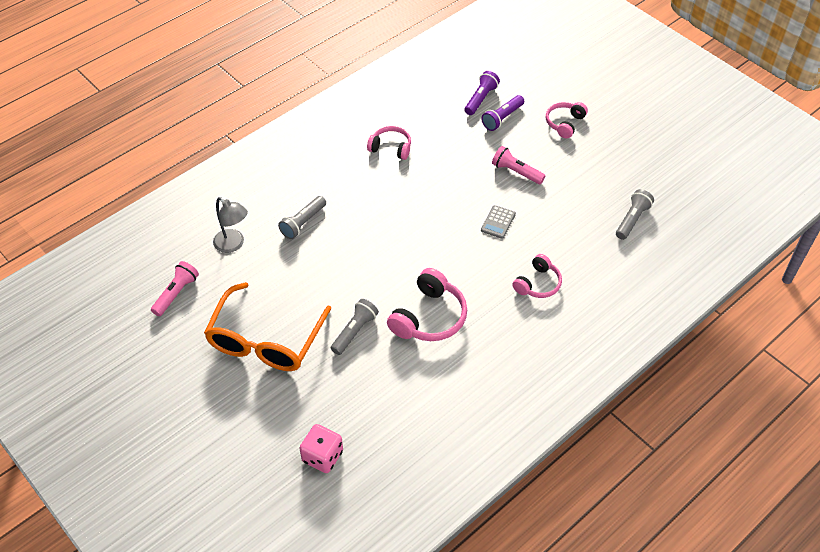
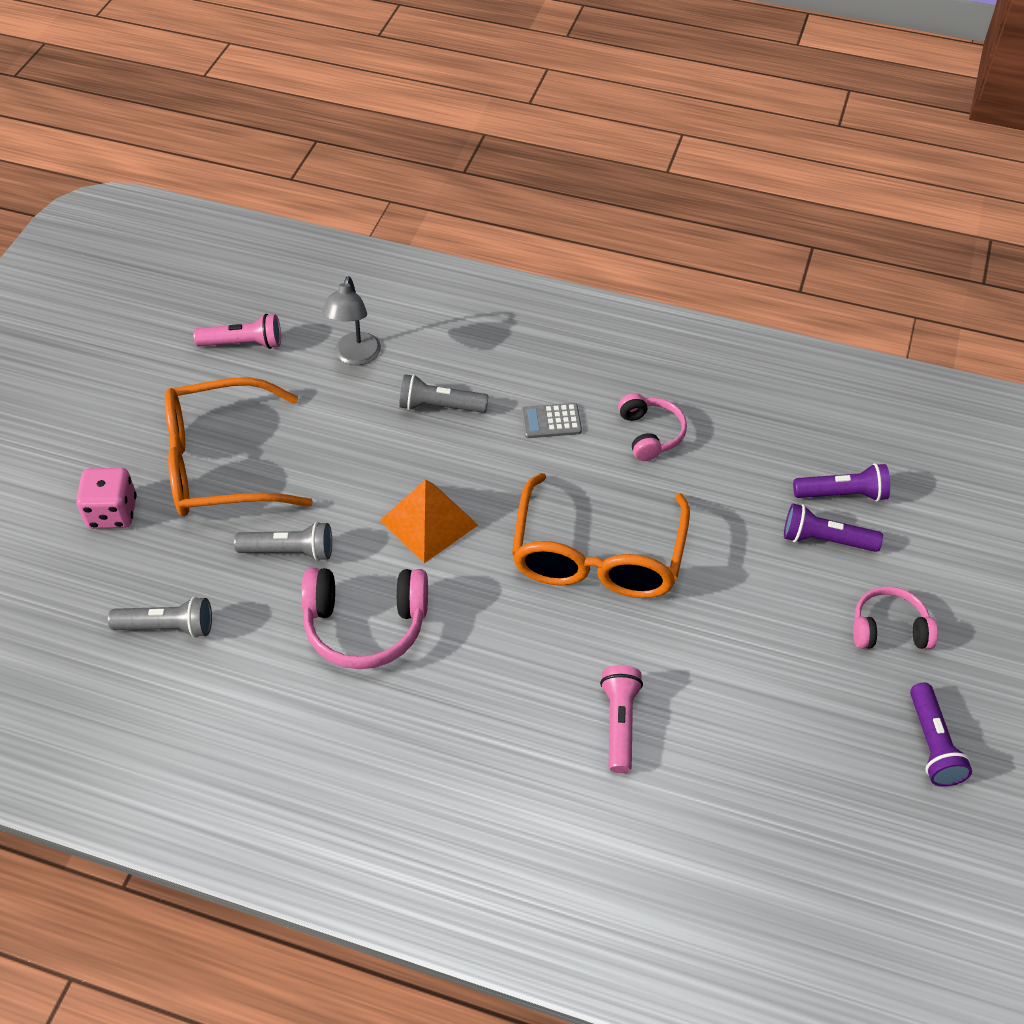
camera: 60 degrees right, 0 degrees up
(322, 456) = (68, 614): pink dice -> pink dice (112, 513)
(380, 262) = (429, 522): none -> orange pyramid
(452, 204) = (597, 556): none -> orange glasses
(498, 222) = (604, 630): grey calculator -> grey calculator (551, 421)
(516, 172) = (726, 608): pink flashlight -> pink flashlight (619, 723)
(538, 283) = (517, 738): pink headphones -> none
(630, 141) = (932, 744): none -> purple flashlight
(632, 220) = (750, 822): grey flashlight -> grey flashlight (167, 627)

